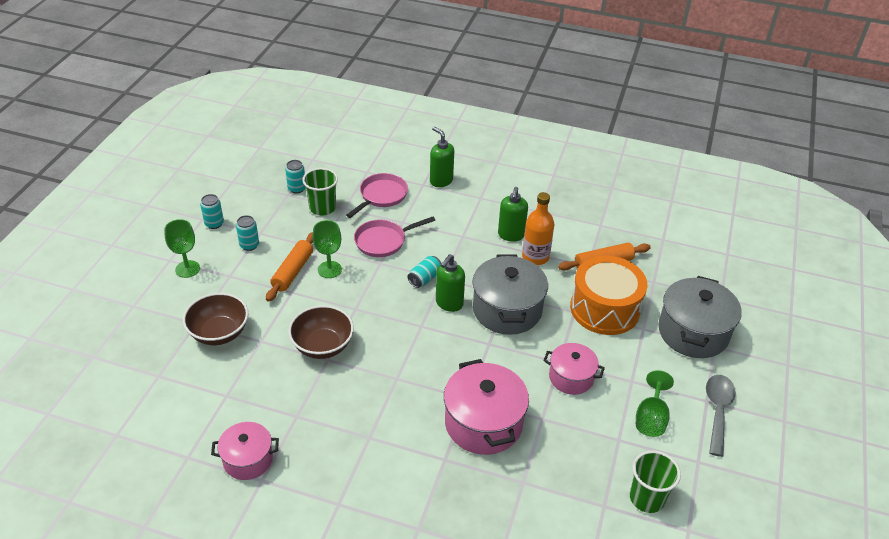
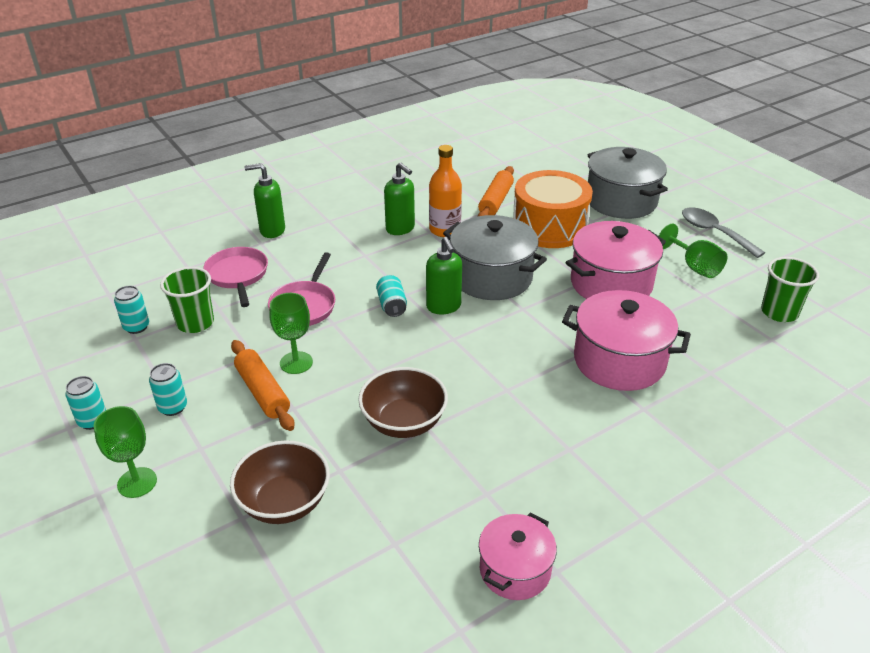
camera: 50 degrees left, 5 degrees down
(571, 377) = (611, 284): pink pot -> pink pot, size x1.65

